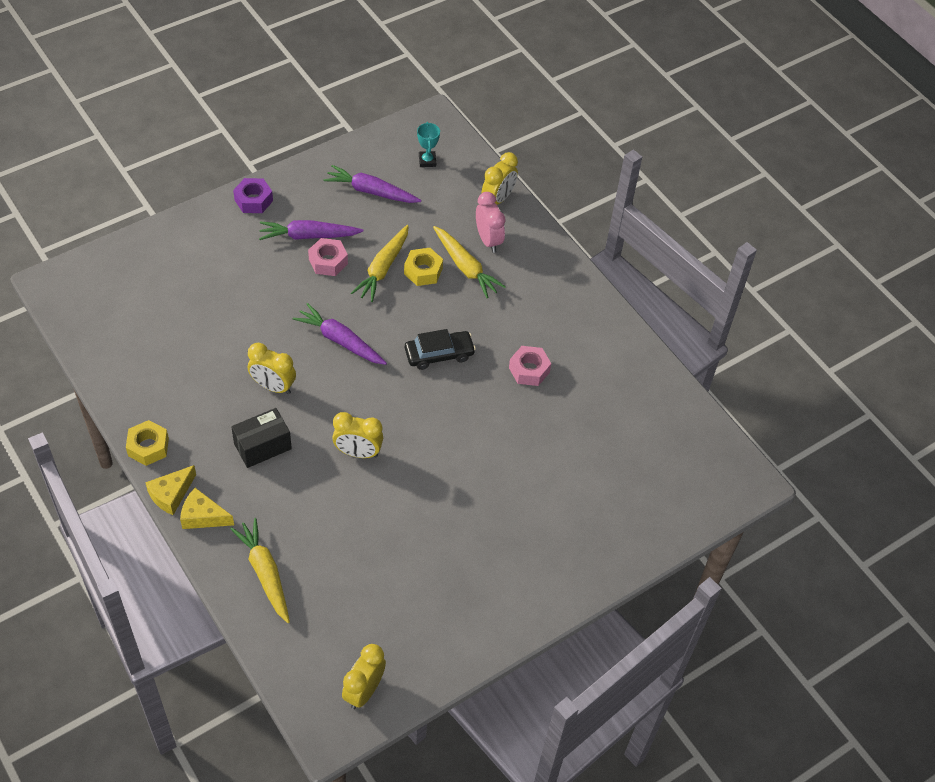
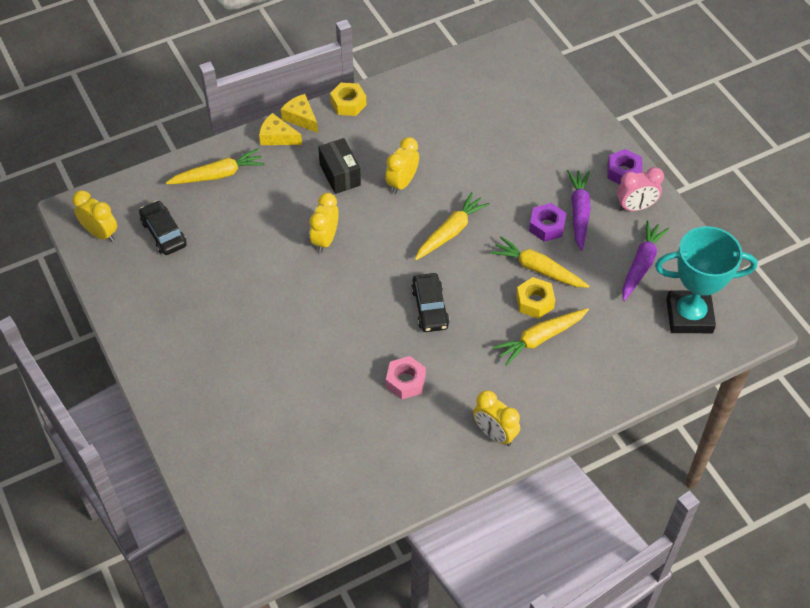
camera: 100 degrees right, 0 degrees up
(203, 516) = (277, 137): yellow cheese -> yellow cheese turned 90 degrees counterclockwise
(328, 261) = (546, 226): pink nut -> purple nut
(340, 340) = (450, 232): purple carrot -> yellow carrot
(359, 619) = (164, 233): none -> black car
(427, 161) = (689, 316): turquoise trophy -> turquoise trophy, size x2.38
(488, 240) = (577, 362): pink clock -> pink clock (635, 207)
(498, 199) = (637, 376): yellow clock -> yellow clock (494, 434)

